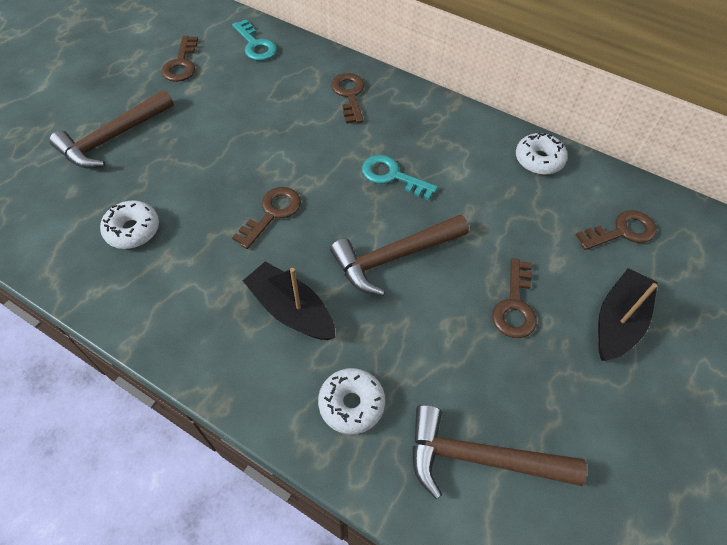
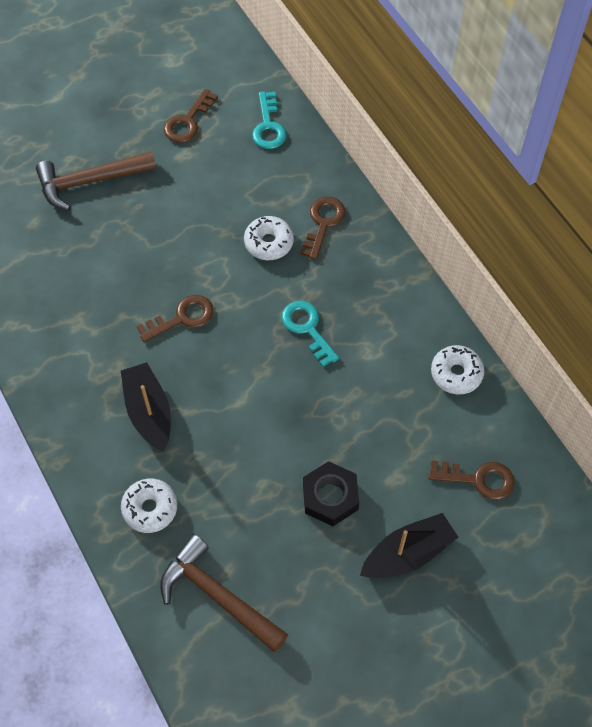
camera: 30 degrees right, 5 degrees up
(133, 230) = (64, 282): white donut -> white donut (269, 243)
(394, 257) = (258, 406): brown hammer -> none
(514, 306) = (330, 497): brown key -> black nut

